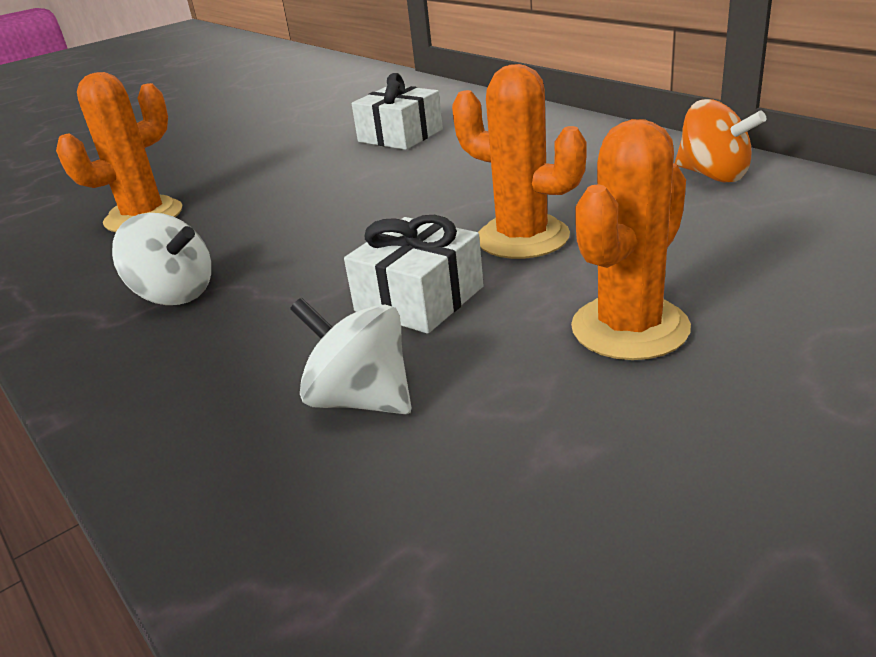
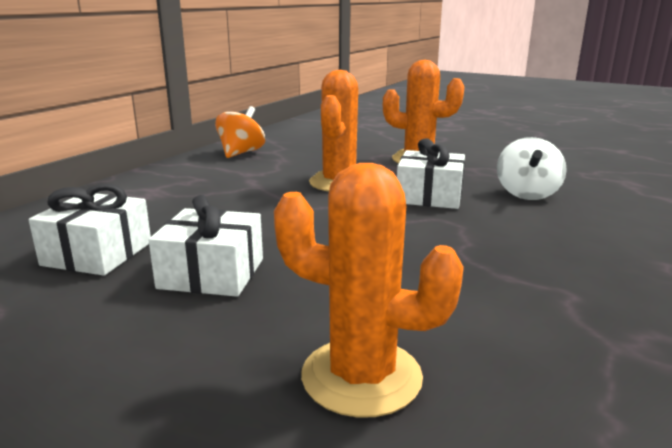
camera: 115 degrees left, 10 degrees down
(174, 294) = (502, 277): white spinning top -> none
(324, 173) = (212, 273): none -> white gift

